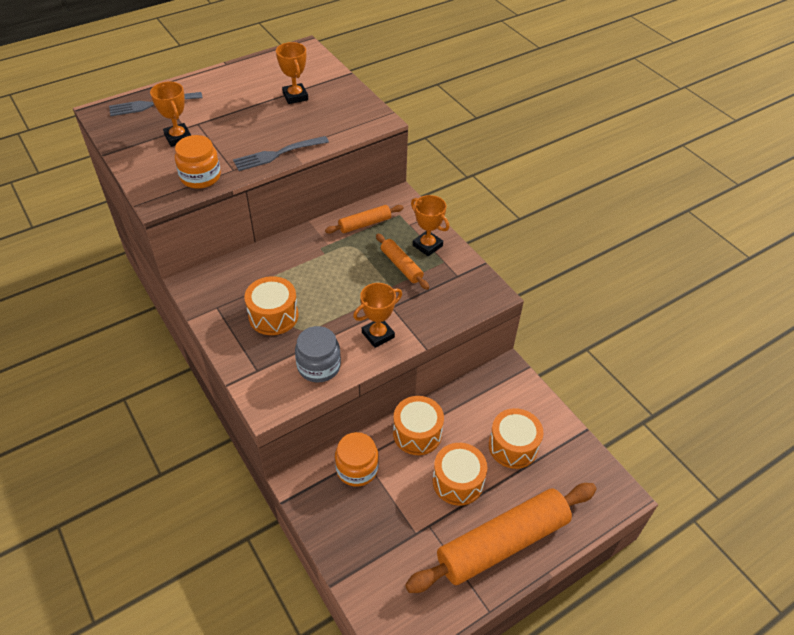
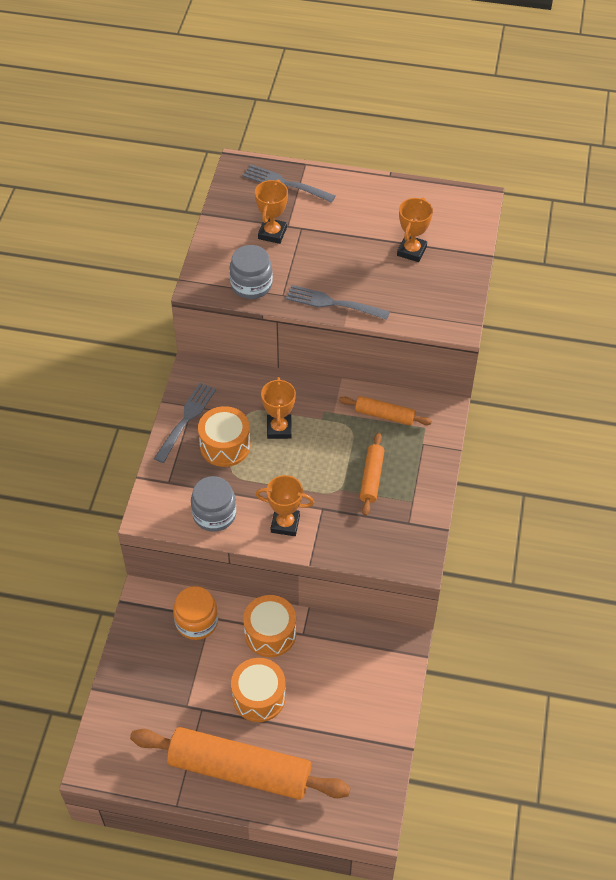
camera: 45 degrees right, 5 degrees up
(200, 177) = (251, 285): orange jar -> grey jar
(222, 319) = (186, 420): none -> grey fork
(427, 245) = (415, 476): orange trophy -> orange trophy (279, 429)
(513, 446) = (333, 708): orange drum -> none

